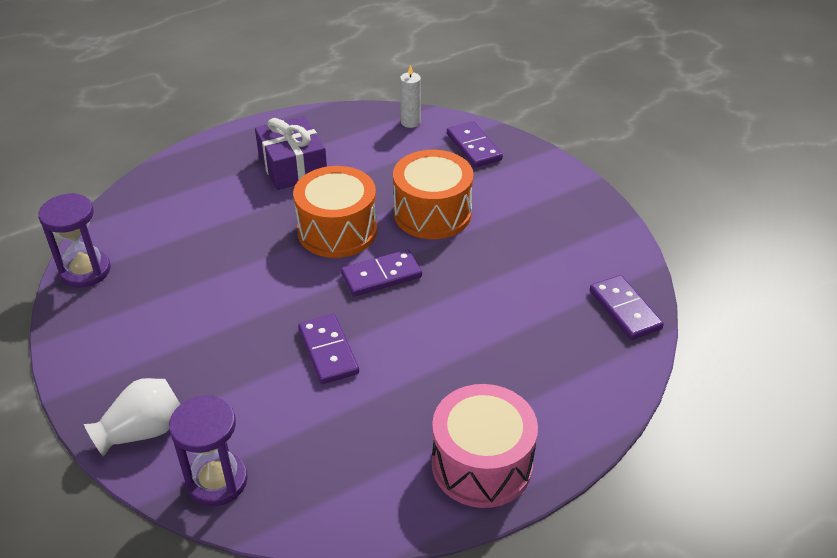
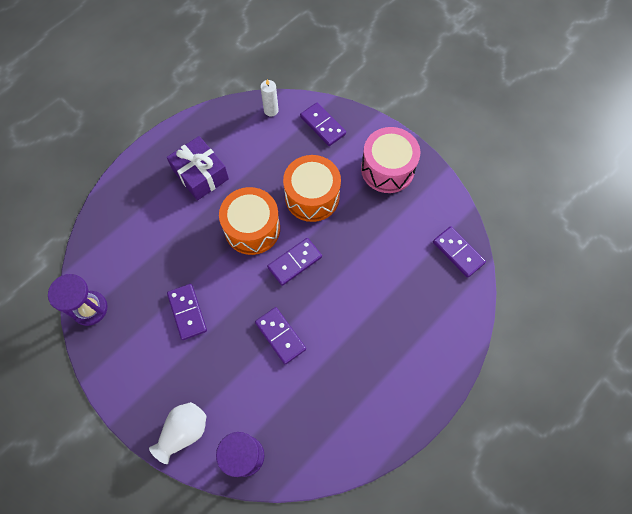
camera: 15 degrees left, 25 degrees up
(210, 300) = (187, 312): none -> purple domino
(481, 464) = (401, 399): pink drum -> pink drum (387, 169)

